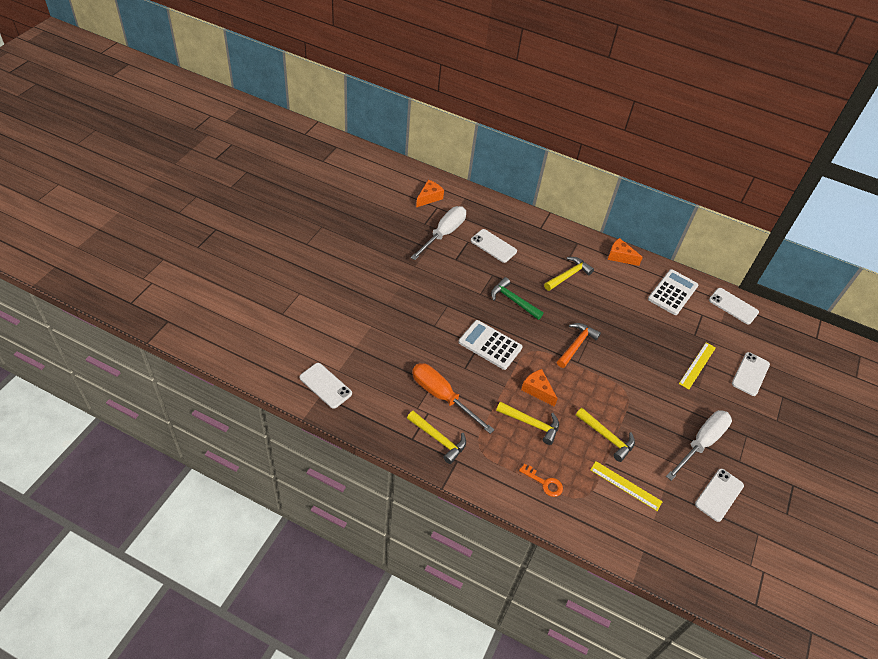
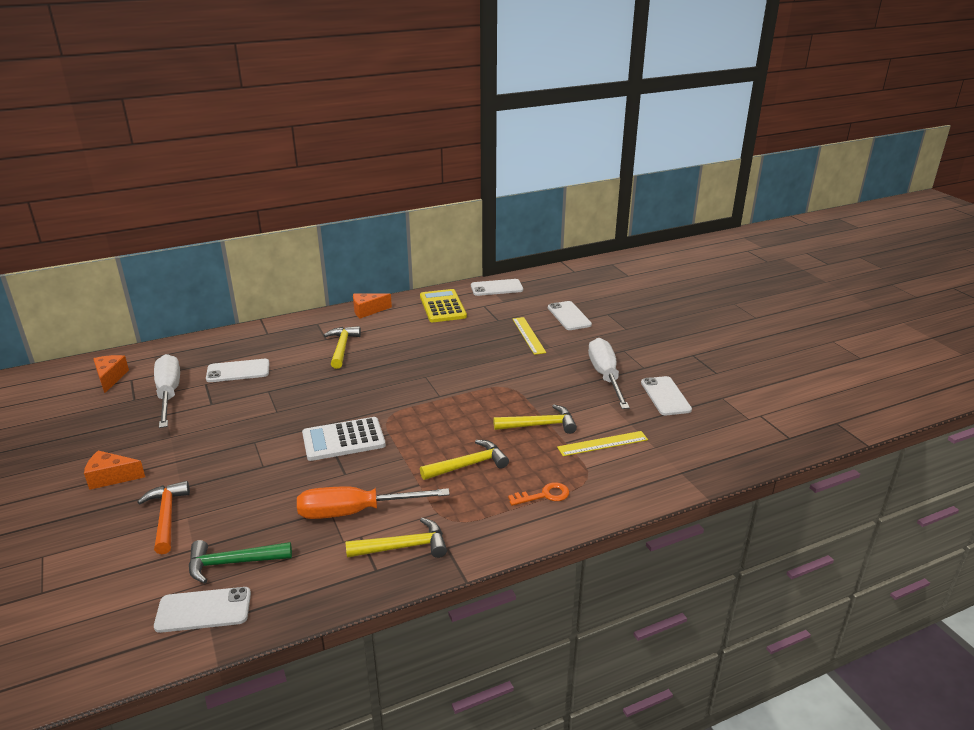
camera: 45 degrees left, 20 degrees down
(513, 301) = (317, 395): green hammer -> green hammer (233, 563)
(537, 390) = (436, 439): orange cheese -> orange cheese (111, 477)
(576, 345) = (420, 386): orange hammer -> orange hammer (167, 517)
(672, 292) = (442, 306): white calculator -> yellow calculator

